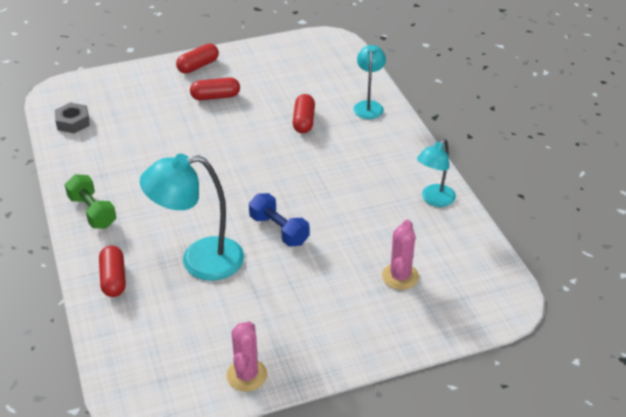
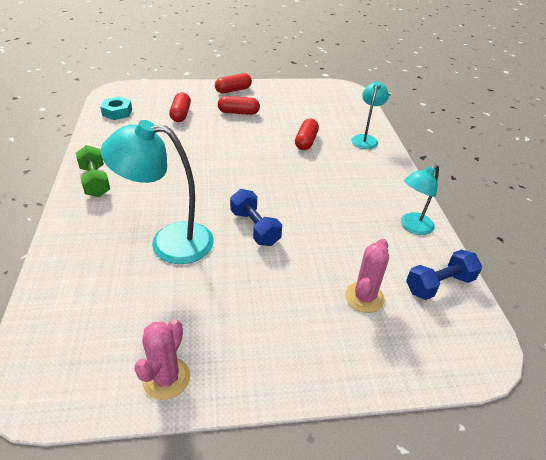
camera: 10 degrees right, 0 degrees up
(73, 122) = (117, 112): grey nut -> turquoise nut
(114, 279) = (82, 244): red capsule -> red capsule (181, 114)
(466, 252) = (439, 284): none -> blue dumbbell

